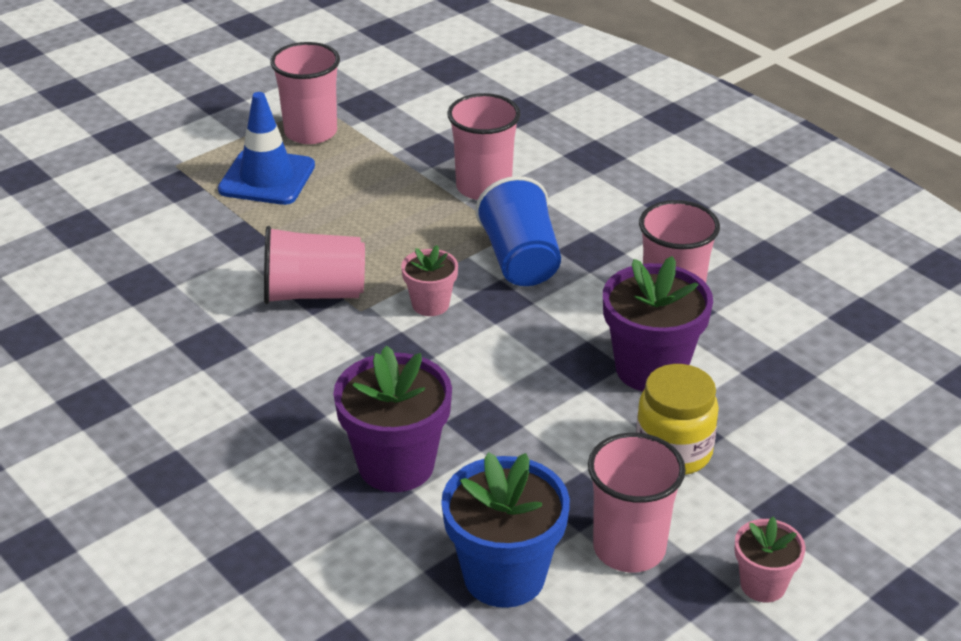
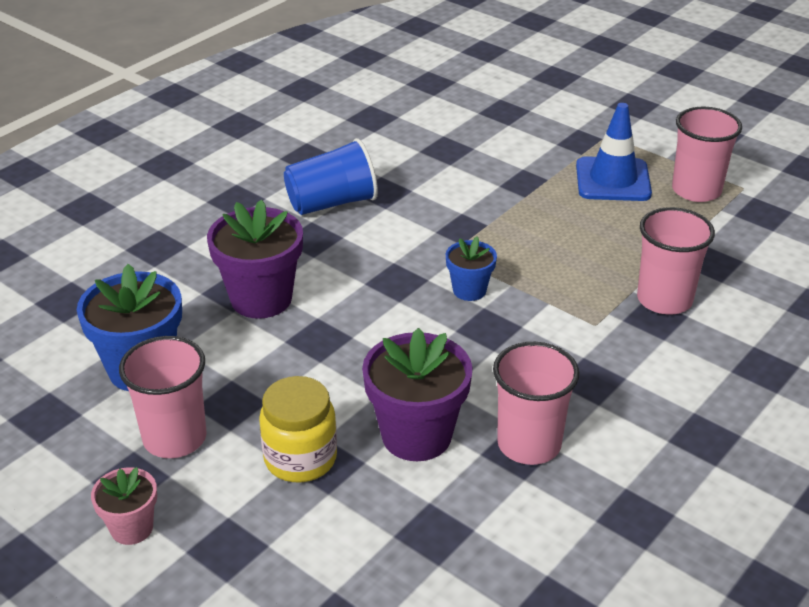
camera: 80 degrees right, 0 degrees up
(314, 293) = (462, 228): pink cup -> none
(430, 304) = (469, 290): pink flower pot -> blue flower pot
(520, 260) = (556, 335): blue cup -> blue cup (332, 203)

